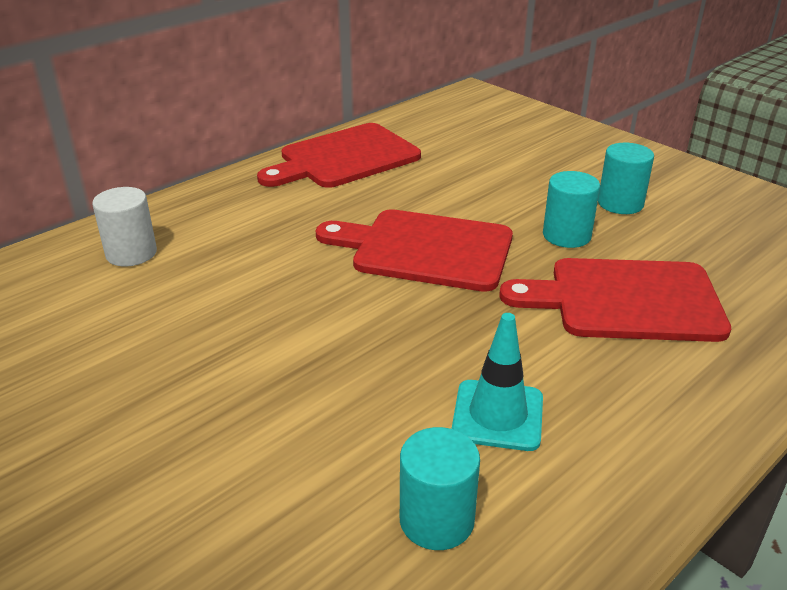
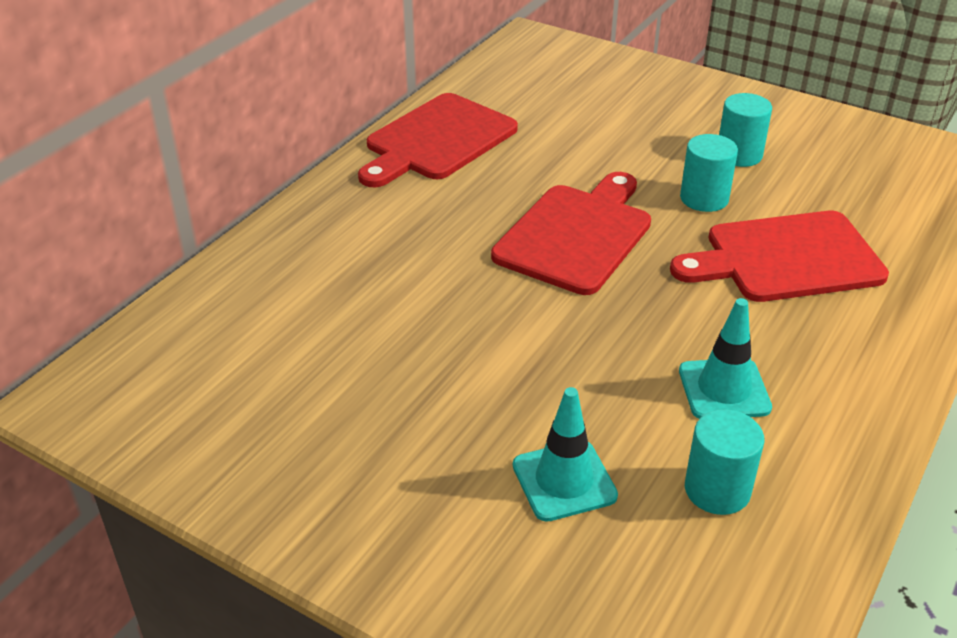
camera: 15 degrees left, 5 degrees up
(131, 253) = (278, 288): white cylinder -> none
(279, 475) = (564, 481): none -> turquoise traffic cone
(425, 249) = (577, 235): red cutting board -> red cutting board turned 120 degrees clockwise

